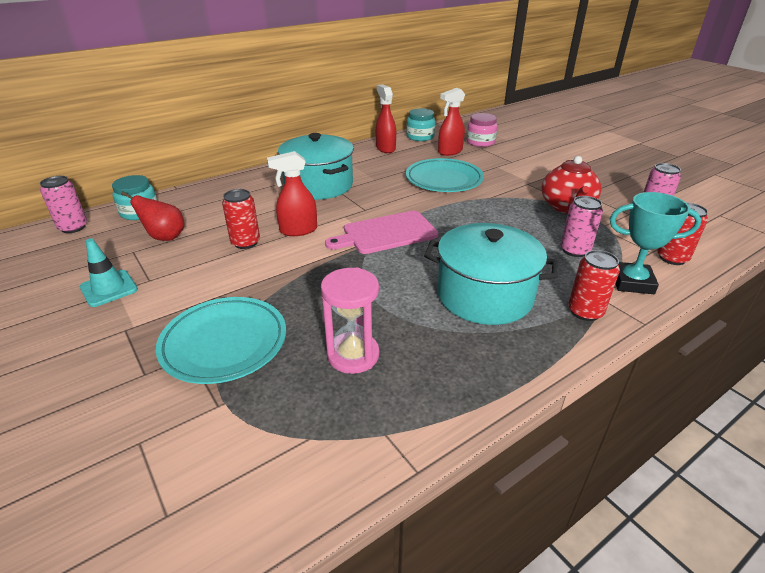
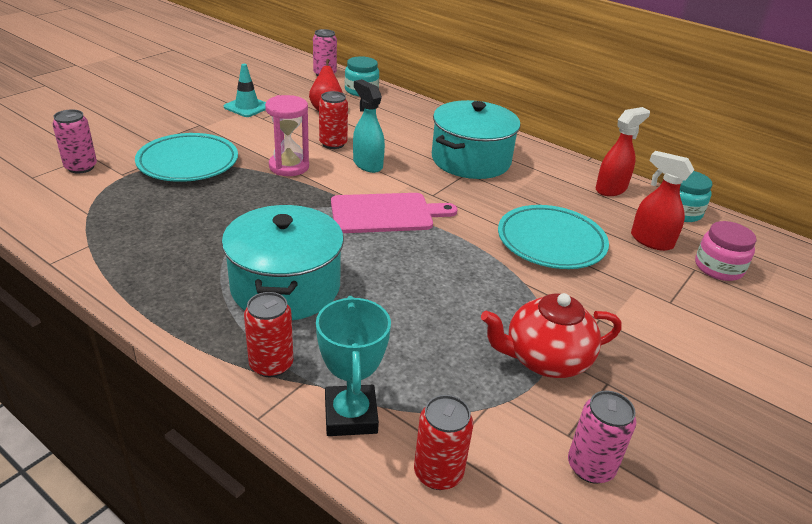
camera: 70 degrees right, 0 degrees up
(298, 230) = (367, 164): red spray bottle -> turquoise spray bottle
(353, 355) = (179, 219): pink hourglass -> pink hourglass (289, 166)
(386, 233) = (386, 213): pink cutting board -> pink cutting board turned 120 degrees clockwise
(574, 250) = (414, 362): pink can -> pink can (81, 167)

